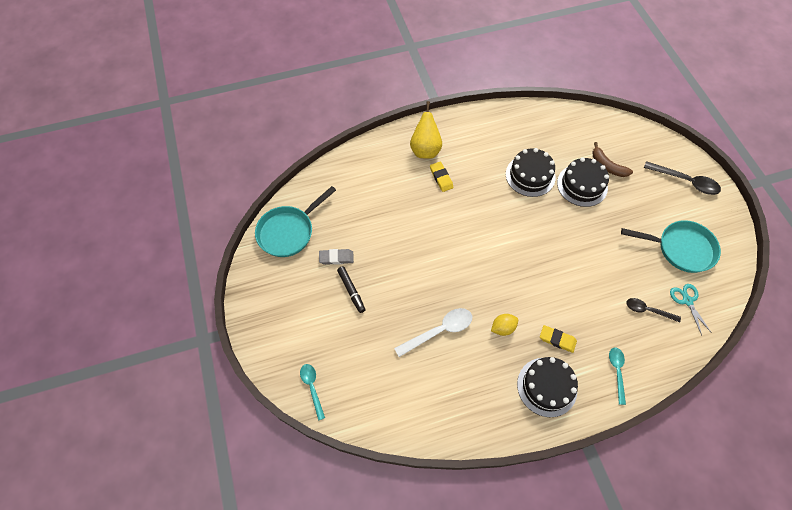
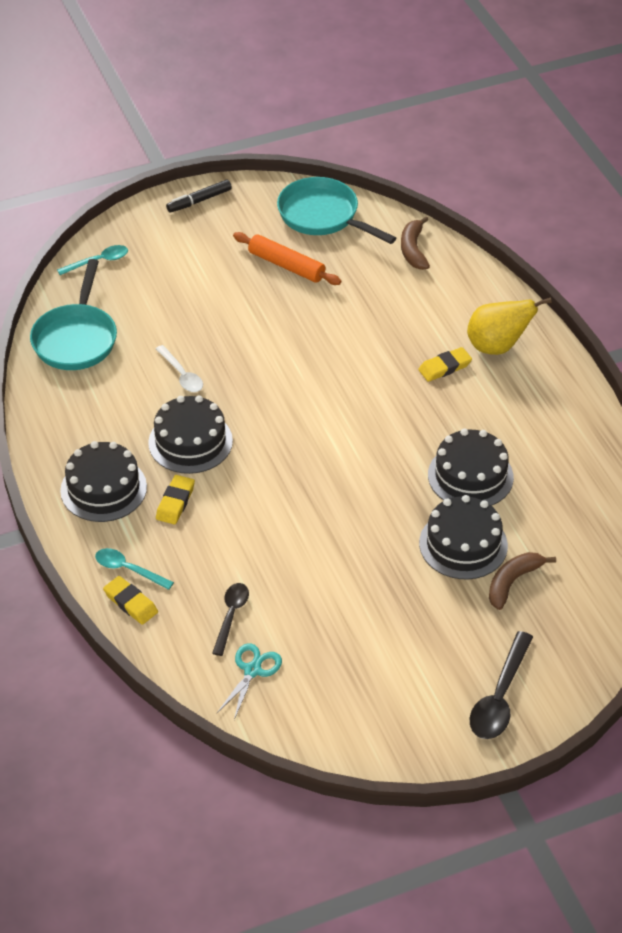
camera: 85 degrees right, 15 degrees down
(332, 183) = (413, 250): none -> brown banana
(336, 258) = (286, 265): grey eraser -> orange rolling pin
(351, 291) = (236, 284): black marker -> black marker (199, 201)
(439, 331) = (182, 375): white spoon -> white spoon, size x0.65
(503, 328) = (190, 442): yellow lemon -> black cake
(617, 371) = (128, 569): turquoise spoon -> turquoise spoon turned 150 degrees counterclockwise
(644, 370) = (131, 603): none -> yellow eraser
(680, 248) = (352, 673): turquoise pan -> turquoise pan (76, 338)
(687, 301) = (252, 670): turquoise scissors -> turquoise scissors turned 45 degrees counterclockwise

